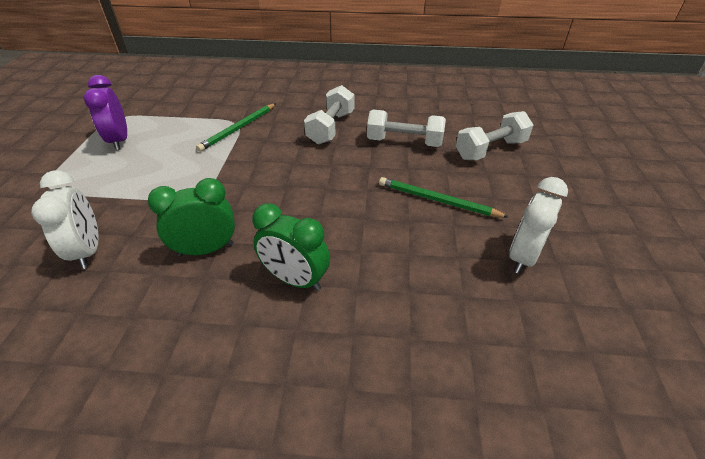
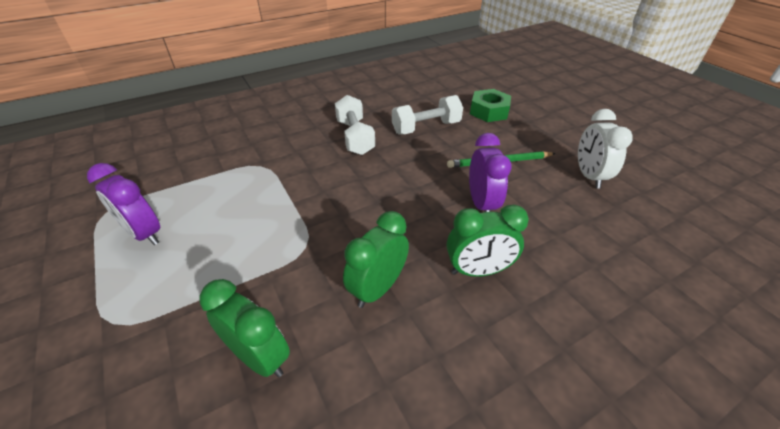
camera: 35 degrees left, 0 degrees up
(88, 250) = (259, 357): white clock -> green clock
(239, 128) = (269, 169): green pencil -> none
(370, 229) = (481, 204): none -> purple clock
(490, 150) = (489, 111): white dumbbell -> green nut

